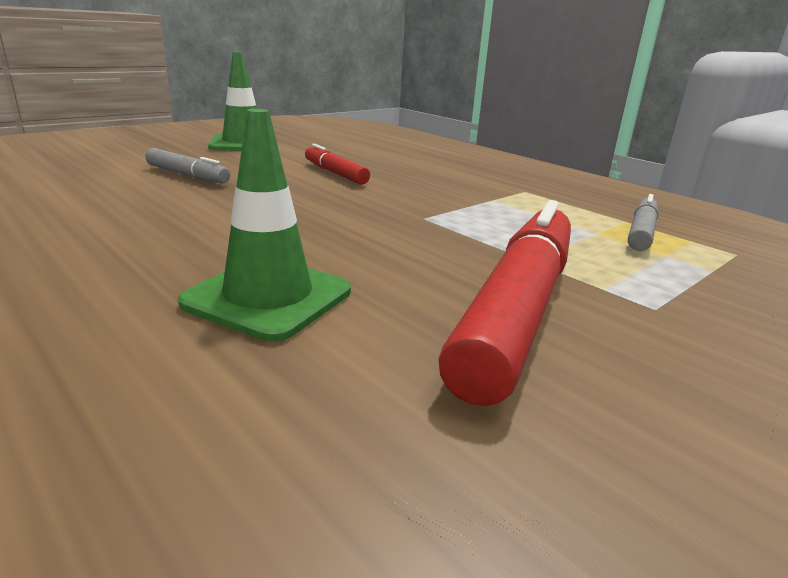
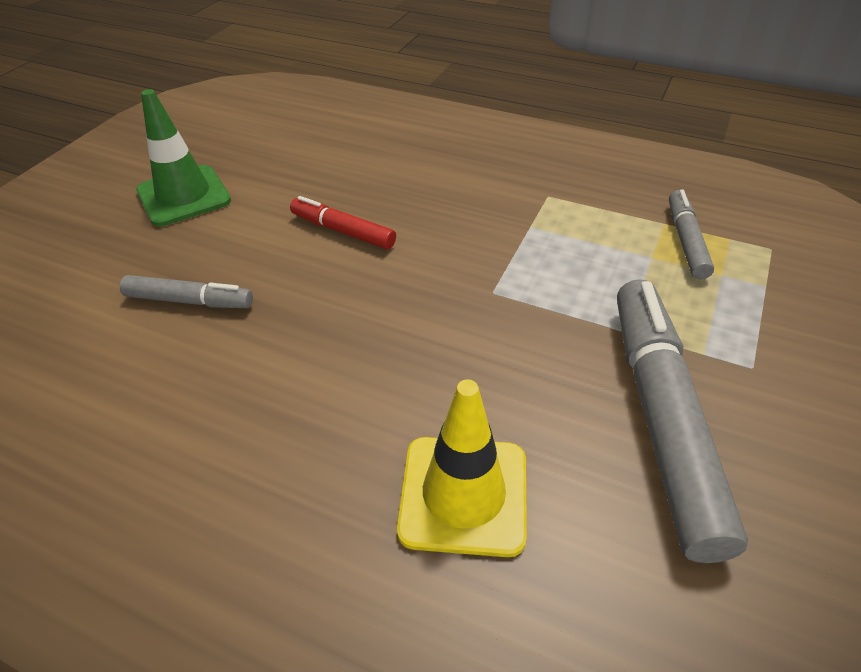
camera: 20 degrees left, 20 degrees up
(268, 297) = (463, 495): green traffic cone -> yellow traffic cone
(517, 310) = (661, 418): red marker -> grey marker

